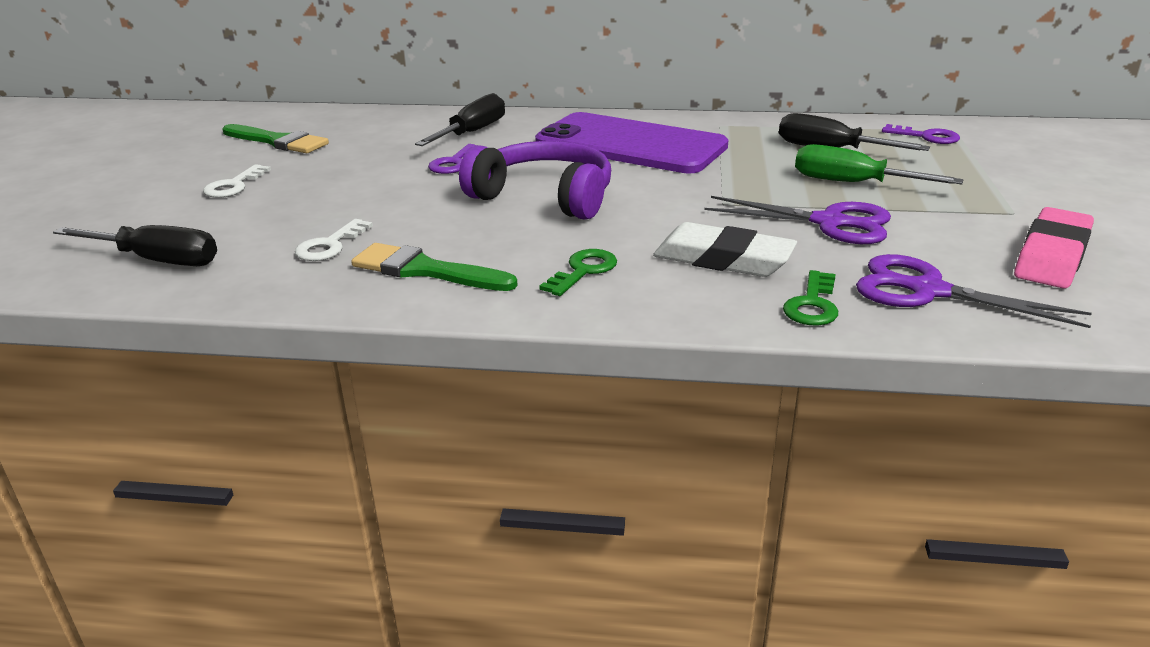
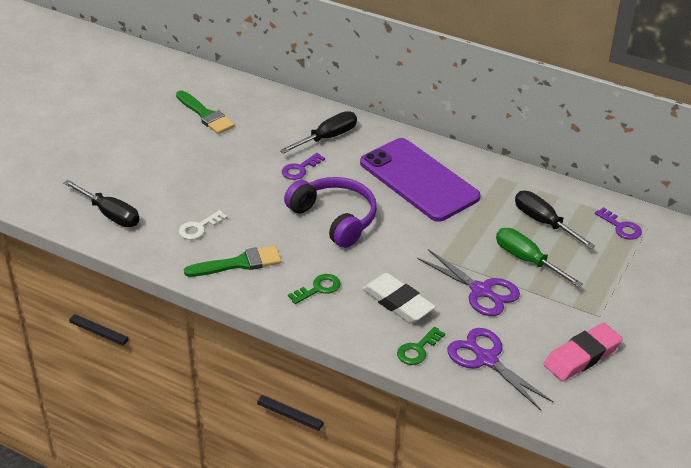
camera: 20 degrees right, 10 degrees up
(234, 186) = (166, 156): white key -> none
(425, 270) = (239, 263): green brush -> green brush turned 120 degrees clockwise

